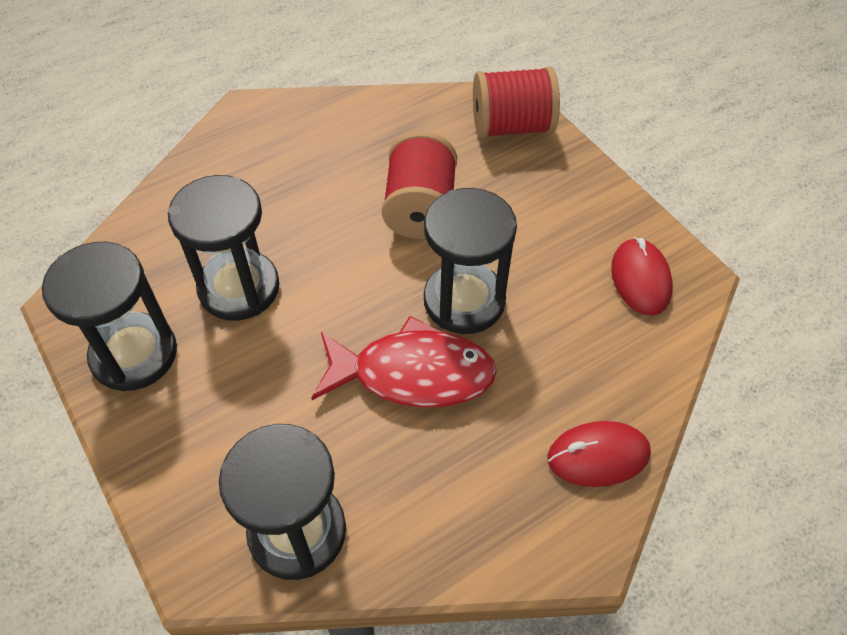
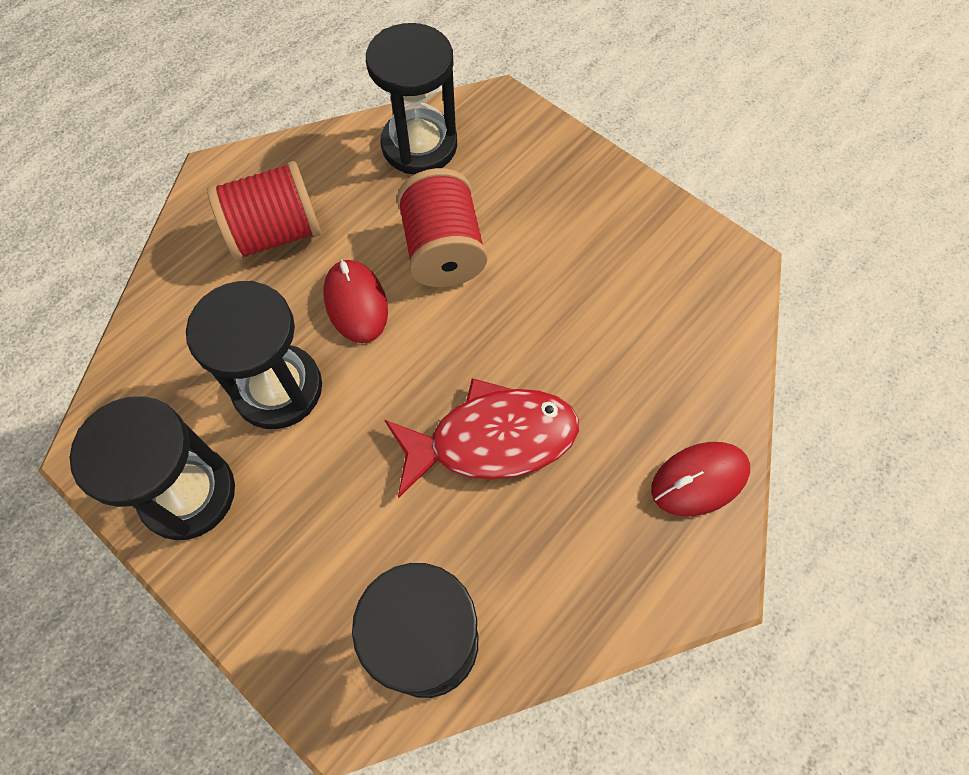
camera: 15 degrees left, 10 degrees up
(464, 301) = (520, 345): black hourglass -> black hourglass (419, 145)
(511, 127) = (510, 133): red spool -> red spool (275, 233)
(640, 279) = (688, 278): red mouse -> red mouse (356, 303)

